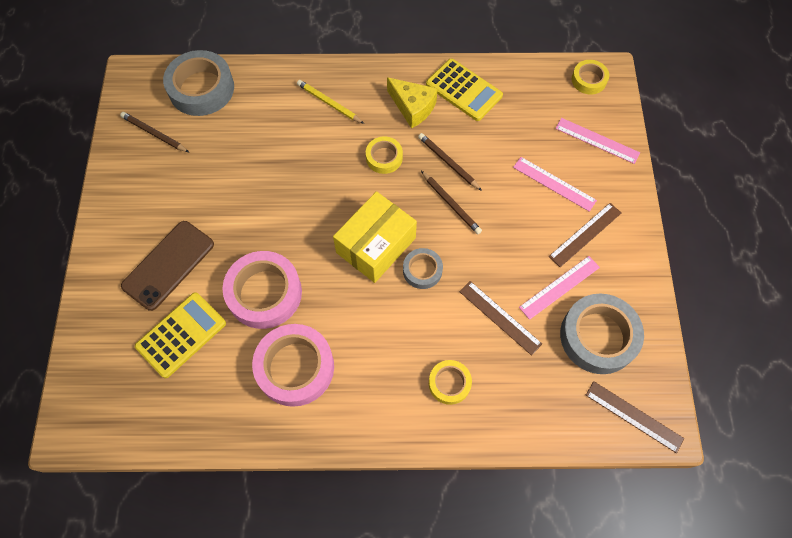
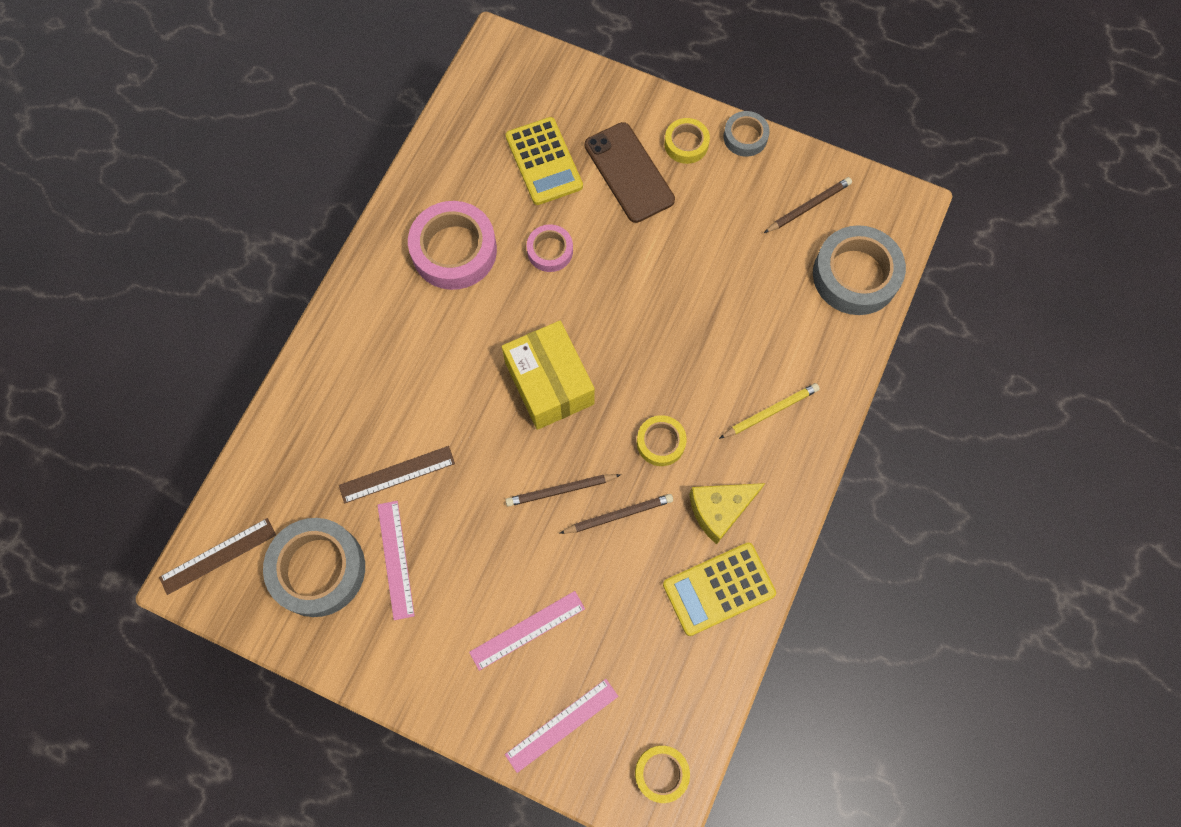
camera: 115 degrees right, 5 degrees up
(264, 293) = (550, 251): pink tape -> pink tape, size x0.54
(422, 270) = (494, 419): grey tape -> grey tape (745, 137)
(449, 383) = (357, 387): yellow tape -> yellow tape (686, 144)
(585, 234) = (443, 628): brown ruler -> none

